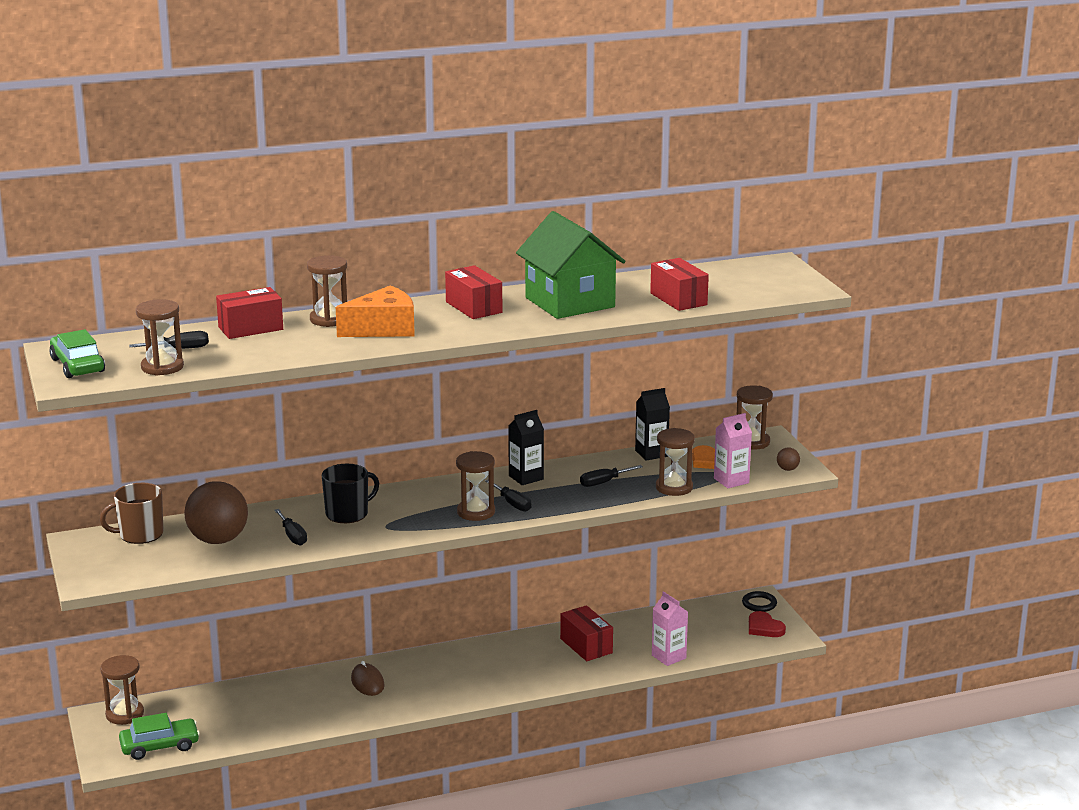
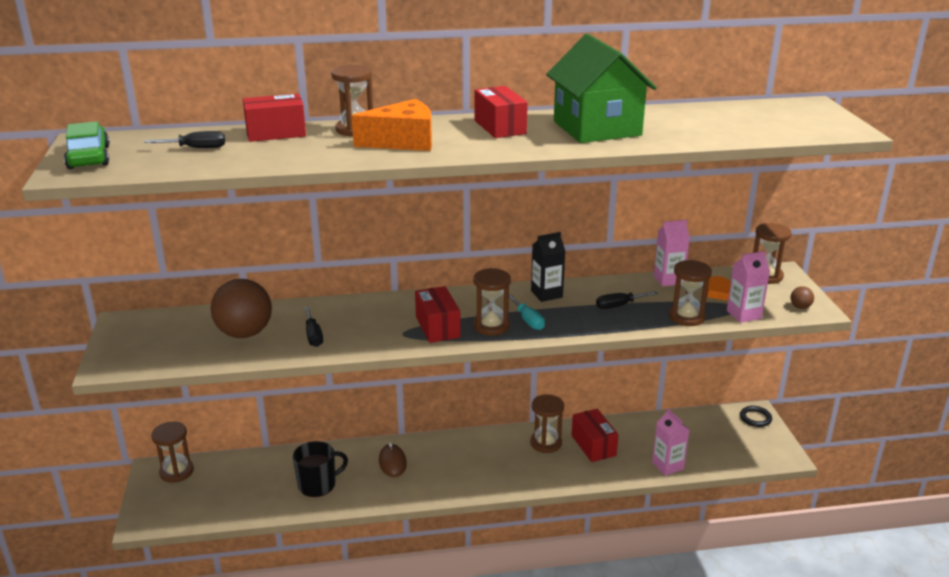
camera: 10 degrees right, 5 degrees up
(140, 534) = (178, 321): brown mug -> none
(160, 746) = (193, 510): green car -> none
(162, 367) = (167, 164): brown hourglass -> brown hourglass (546, 443)
(348, 513) = (372, 317): black mug -> black mug (318, 484)
(512, 504) = (528, 320): black screwdriver -> turquoise screwdriver
(651, 453) = (668, 279): black carton -> pink carton
(678, 299) = (708, 132): red box -> red box (437, 327)
(764, 627) = (759, 444): red heart -> none

